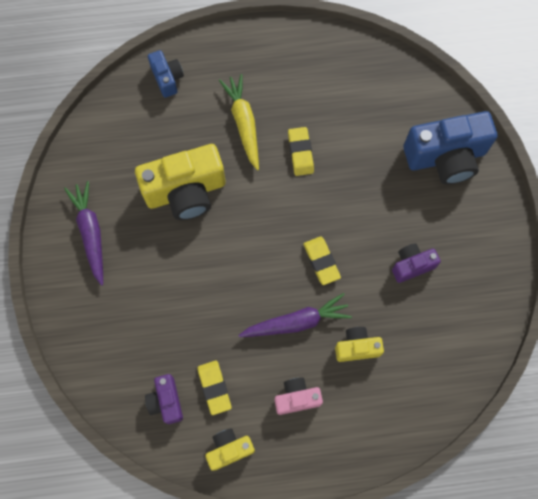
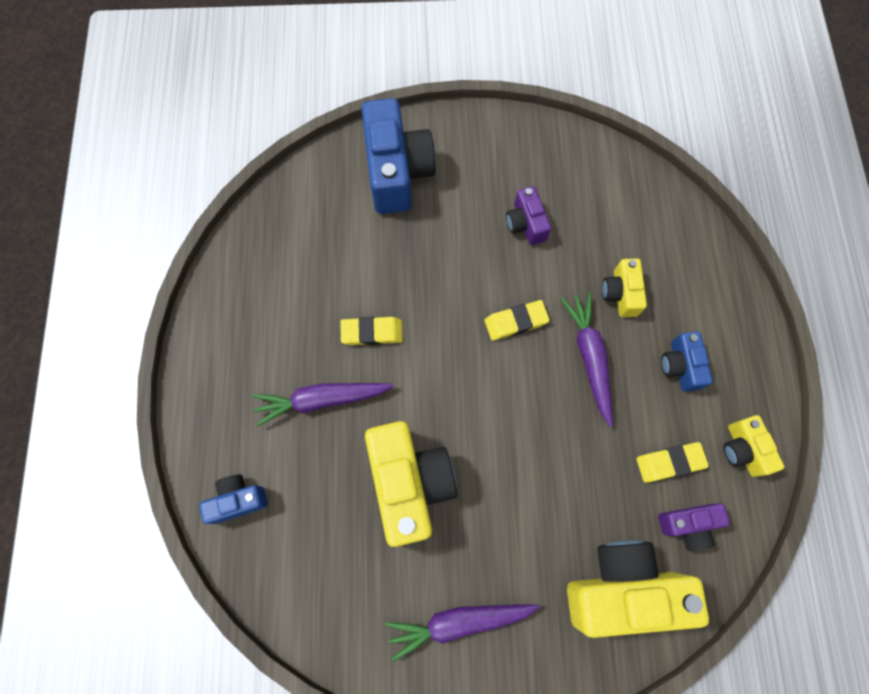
camera: 85 degrees left, 0 degrees up
(117, 349) = (622, 588): none -> yellow camera
(244, 123) = (322, 400): yellow carrot -> purple carrot
(297, 398) = (680, 366): pink camera -> blue camera

